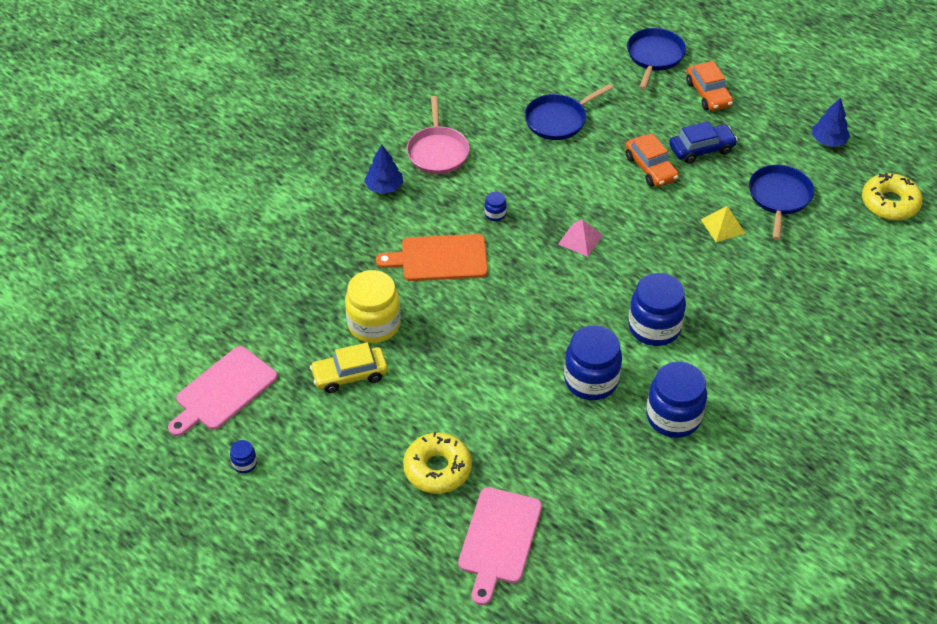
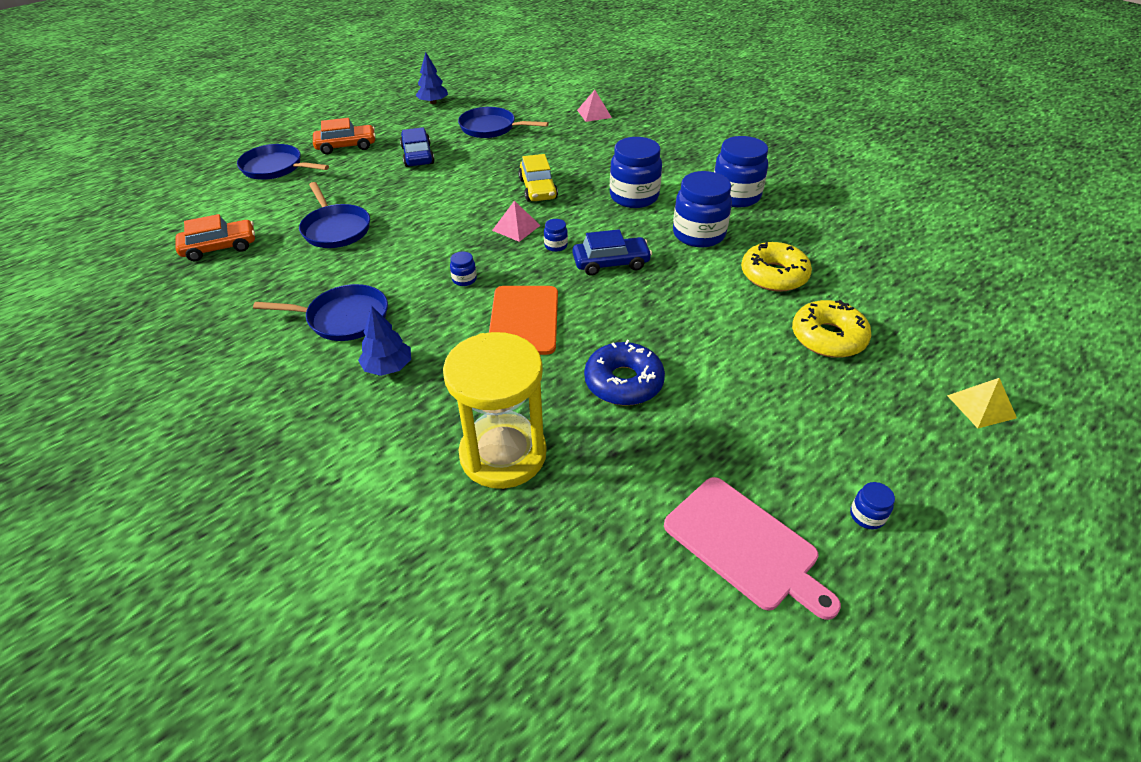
camera: 85 degrees left, 5 degrees down
(301, 261) = (503, 454): none -> yellow hourglass
(350, 375) = (705, 406): yellow car -> yellow car (538, 189)
(374, 324) = (623, 382): yellow jar -> blue donut
(438, 152) = (344, 318): pink pan -> blue pan
(498, 540) = (902, 300): pink cutting board -> none
(532, 312) = (611, 263): none -> blue car
(554, 270) = (556, 245): none -> blue jar
(650, 168) = (431, 182): orange car -> orange car (220, 247)
(723, 226) = (517, 155): yellow pyramid -> yellow pyramid (981, 406)
(843, 286) = (594, 114): none -> pink pyramid
(890, 203) = (511, 88): yellow donut -> yellow donut (774, 275)

